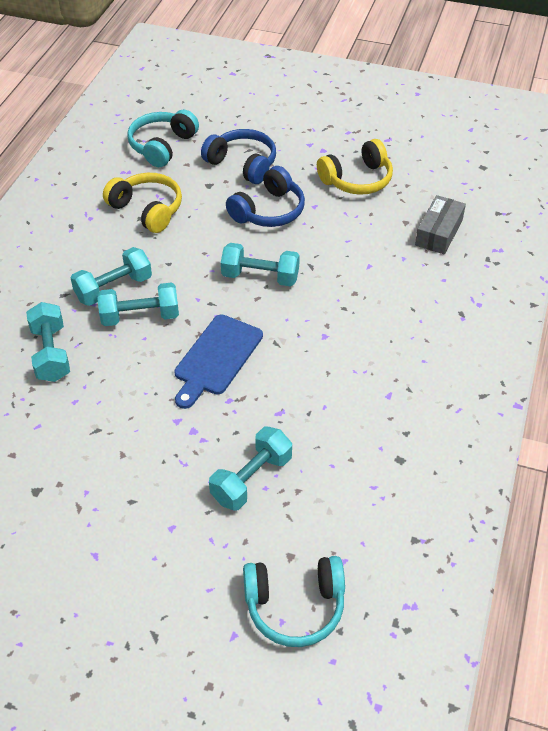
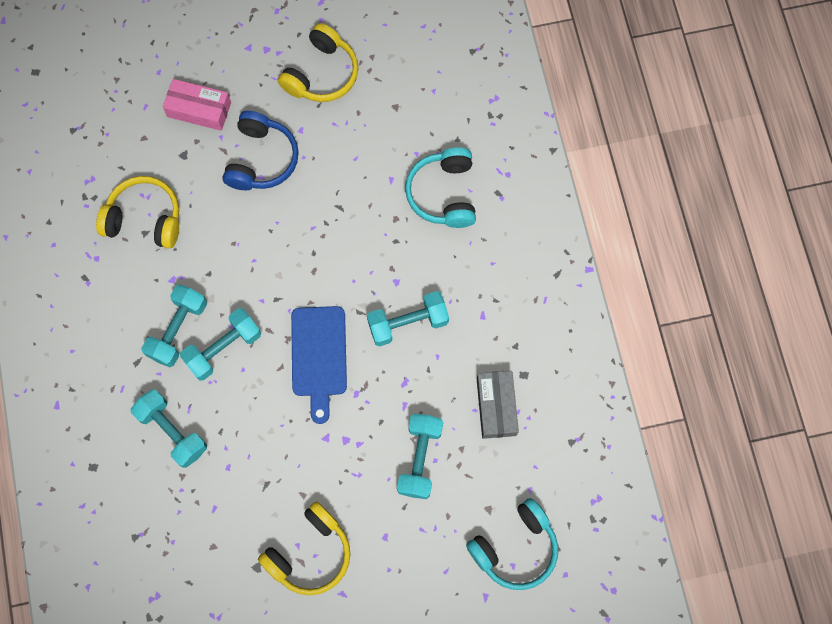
camera: 30 degrees left, 25 degrees up
(92, 504) = (310, 553): none -> yellow headphones
(162, 146) = (102, 125): turquoise headphones -> turquoise headphones (443, 194)
(242, 164) = (199, 109): blue headphones -> pink box
(260, 277) = (302, 245): turquoise dumbbell -> turquoise dumbbell (408, 323)
(438, 233) = (432, 105): grey box -> grey box (496, 407)

